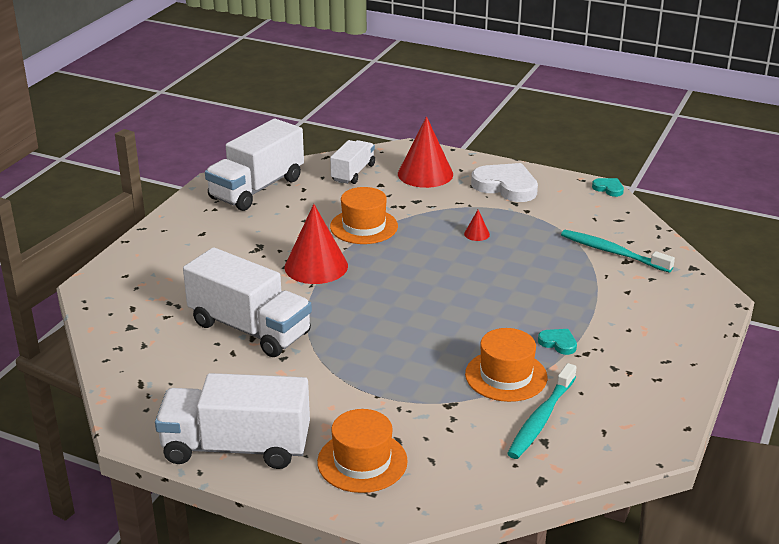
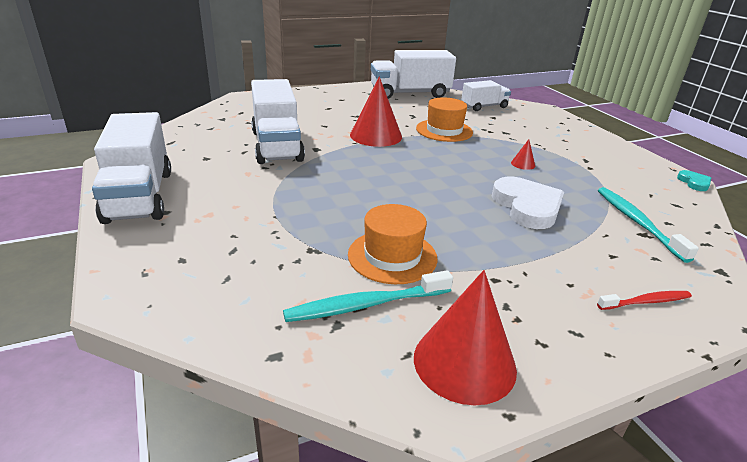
camera: 40 degrees right, 0 degrees up
(236, 447) = (139, 196): white truck -> white truck turned 150 degrees counterclockwise
(362, 461) = (183, 248): orange hat -> none
(425, 174) = (536, 123): red cone -> red cone (464, 362)
(506, 186) = (593, 149): white heart -> white heart (527, 206)
(558, 343) = (479, 258): turquoise heart -> none
(677, 317) = (646, 302): none -> red toothbrush

